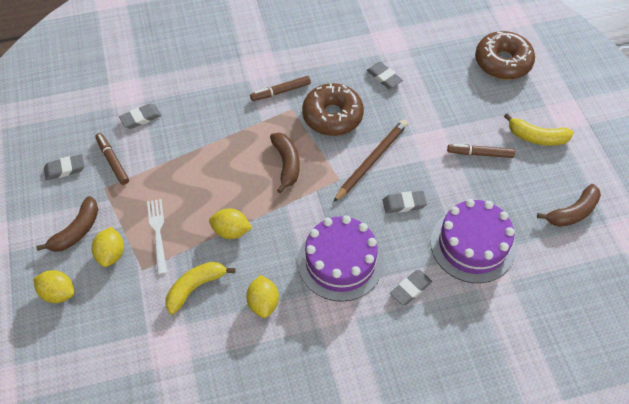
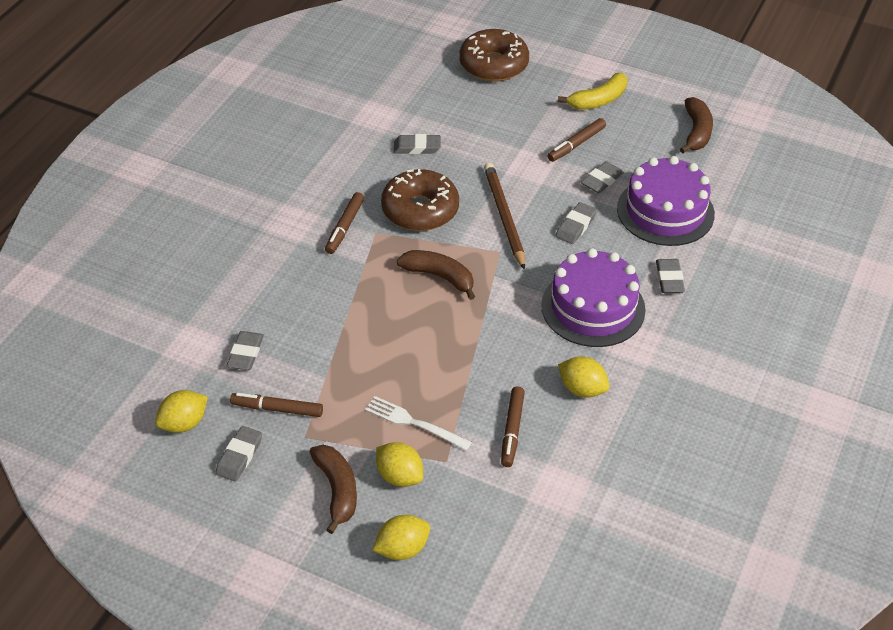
camera: 50 degrees left, 10 degrees down
(195, 287) = (512, 430): yellow banana -> brown marker
(231, 231) = (474, 364): yellow lemon -> yellow lemon (184, 423)
(462, 190) = (602, 180): none -> grey eraser

